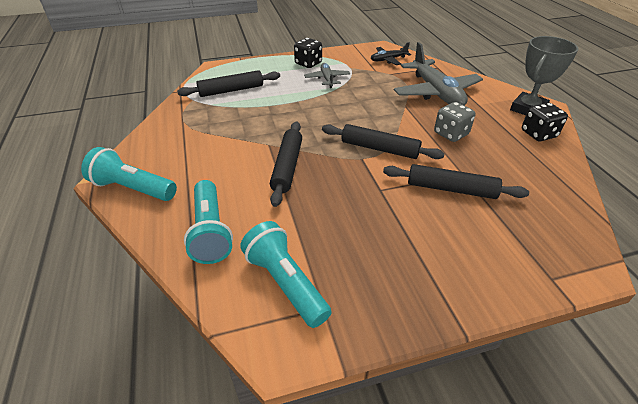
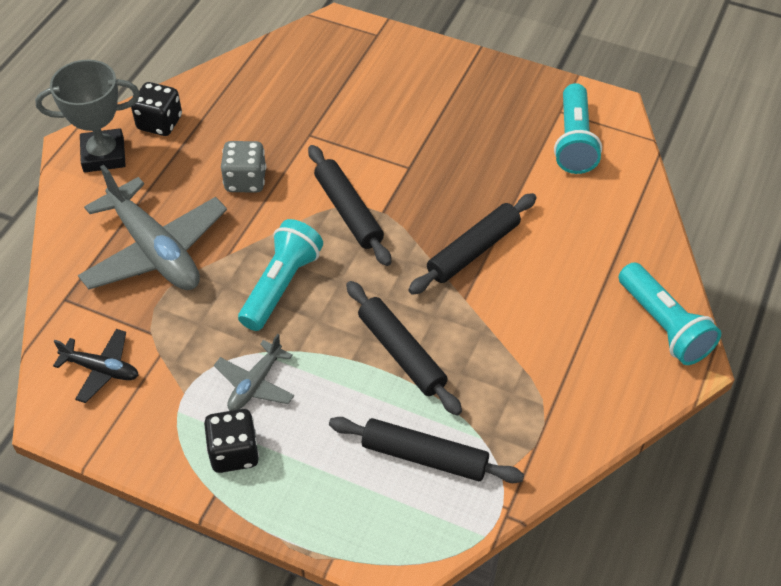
camera: 140 degrees left, 10 degrees up
(210, 231) = (607, 221): turquoise flashlight -> turquoise flashlight (281, 285)
(436, 92) = (155, 250): grey plane -> grey plane turned 120 degrees clockwise
(451, 189) = (344, 128): black rolling pin -> black rolling pin (402, 353)

